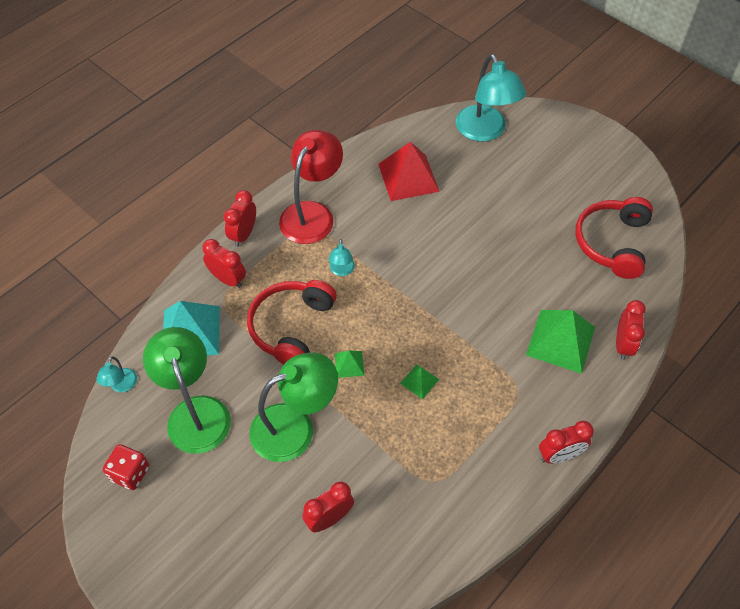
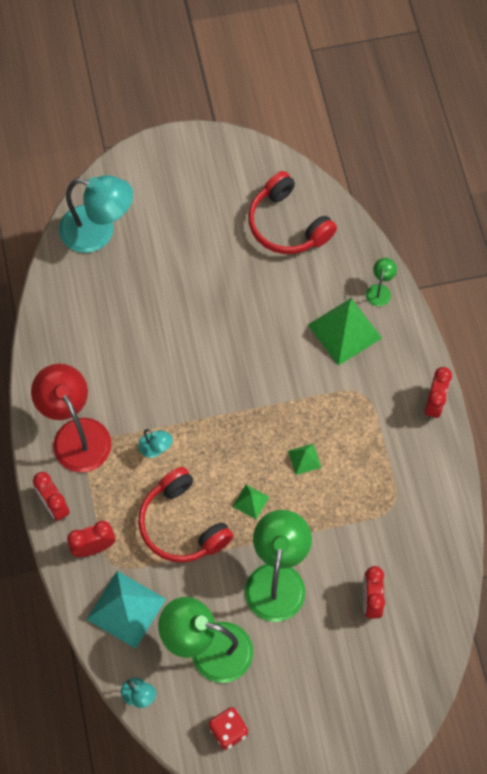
camera: 55 degrees left, 10 degrees up
(408, 177) = (99, 329): red pyramid -> none
(623, 344) = (380, 290): red clock -> green lamp

